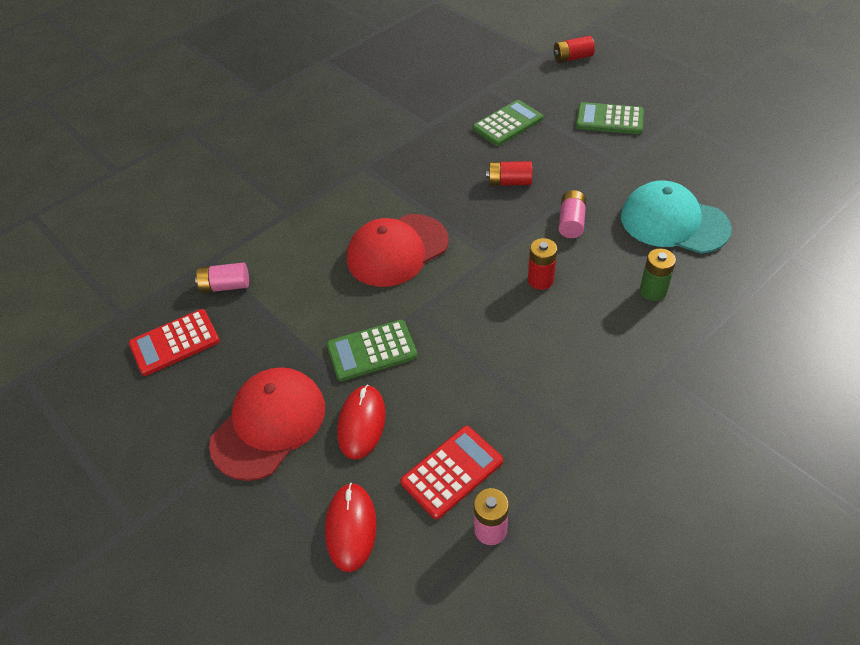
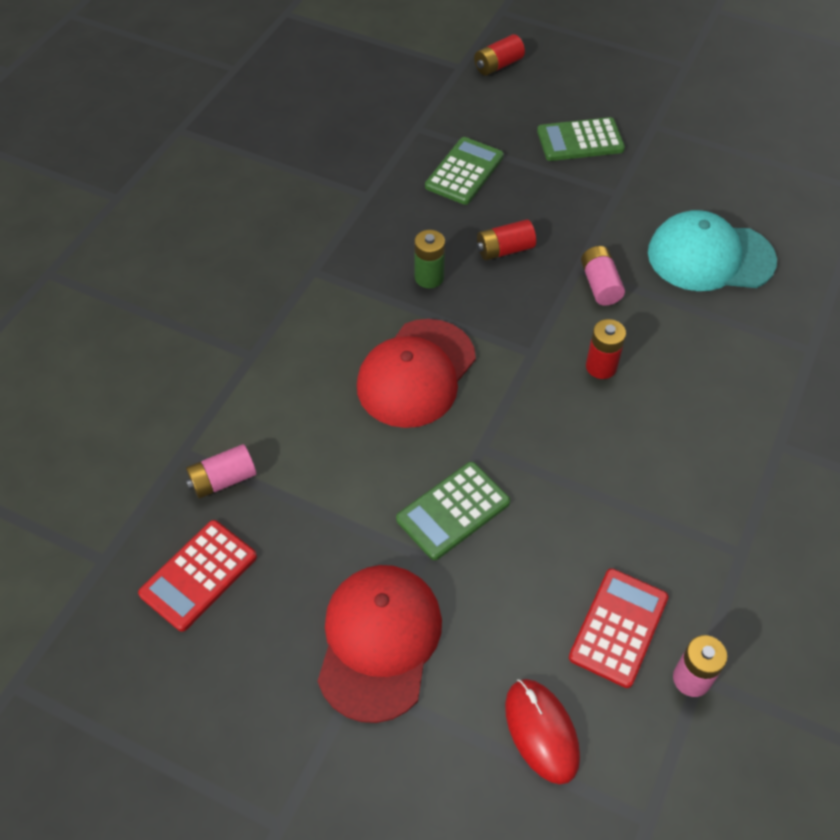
camera: 25 degrees left, 5 degrees up
(361, 423) = (488, 604): red mouse -> none
(653, 291) = (726, 347): green battery -> green battery (429, 277)

